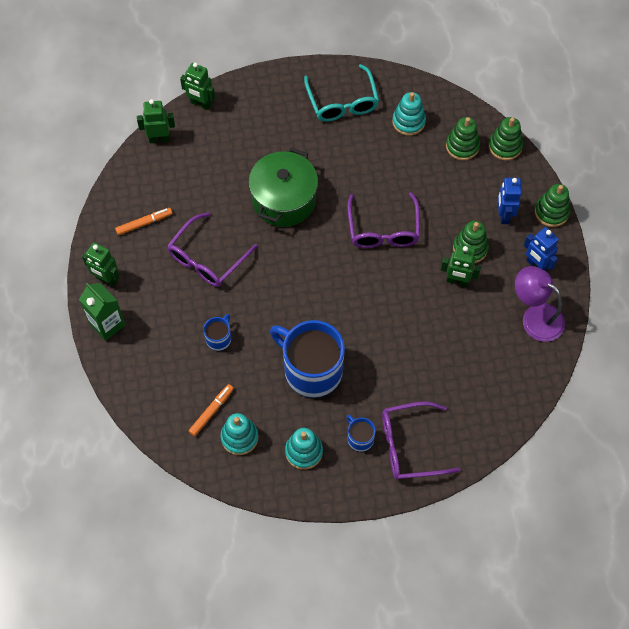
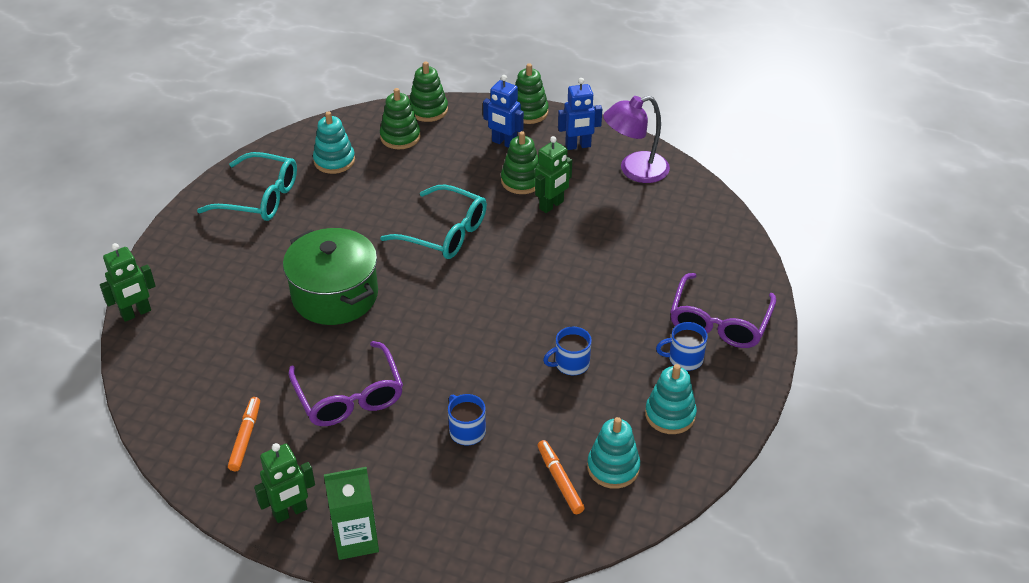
camera: 60 degrees left, 20 degrees down
(159, 139) = (143, 372): green robot -> none
(311, 370) = (570, 364): blue mug -> blue mug, size x0.45
(383, 229) = (444, 233): purple glasses -> turquoise glasses

